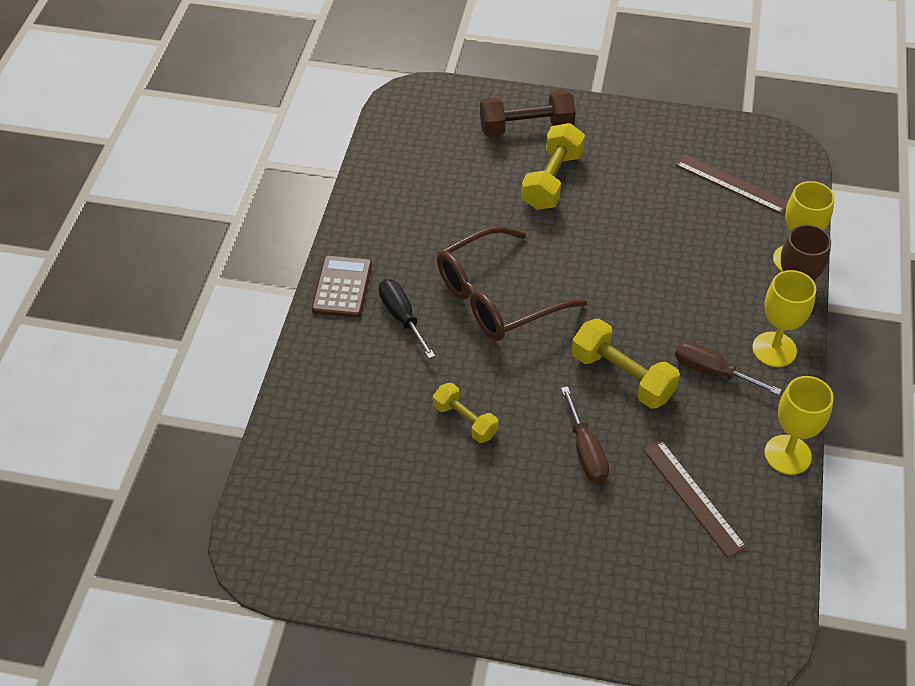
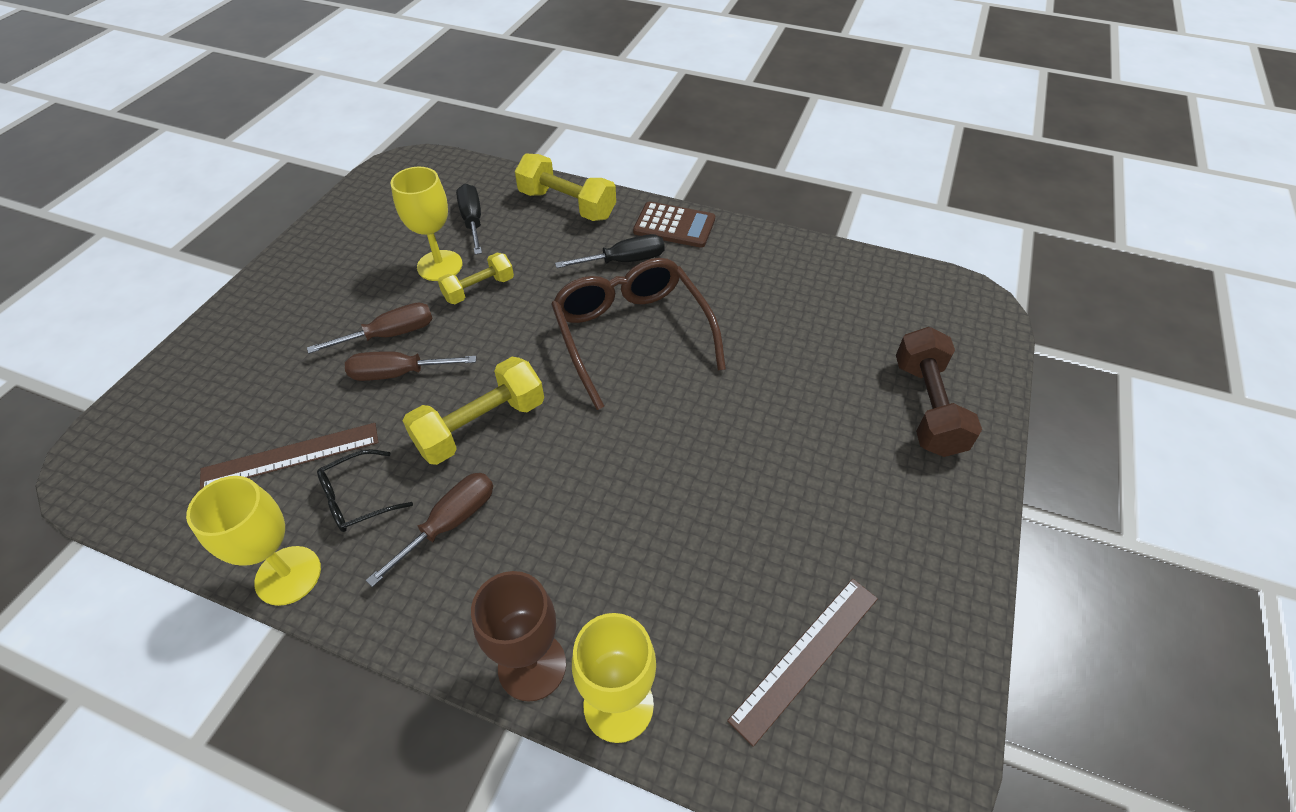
camera: 100 degrees right, 0 degrees up
(361, 455) = (472, 221): none -> black screwdriver
(542, 474) = (390, 335): none -> brown screwdriver
(552, 180) = (821, 417): yellow dumbbell -> yellow dumbbell (567, 205)
(713, 435) = (358, 498): none -> black glasses
(774, 349) = (456, 614): yellow goblet -> yellow goblet (440, 266)

